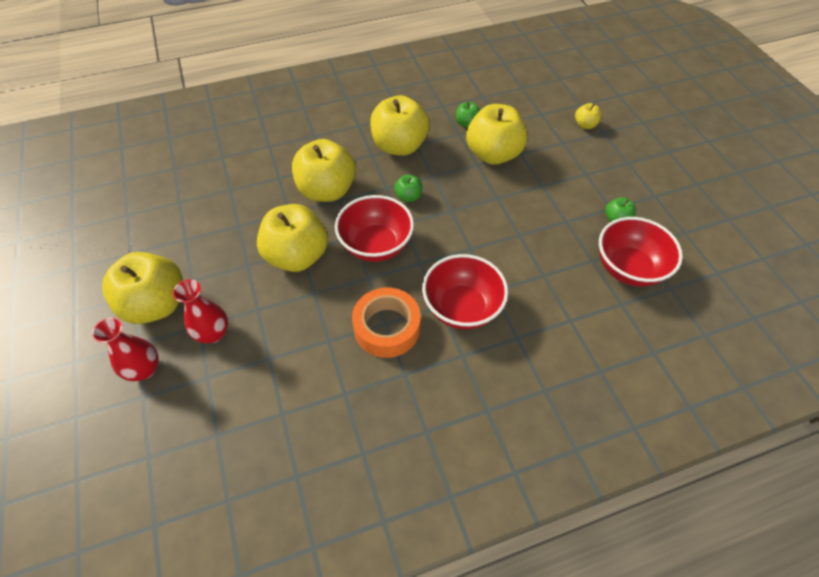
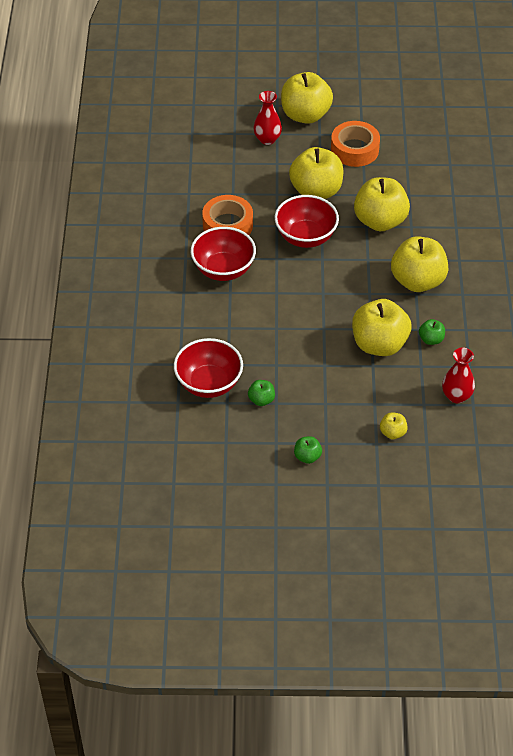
camera: 110 degrees right, 5 degrees down
(144, 369) = (255, 106): red vase -> red vase (456, 396)
(215, 239) = (354, 149): none -> orange tape
(408, 197) = (350, 270): green apple -> green apple (307, 457)

